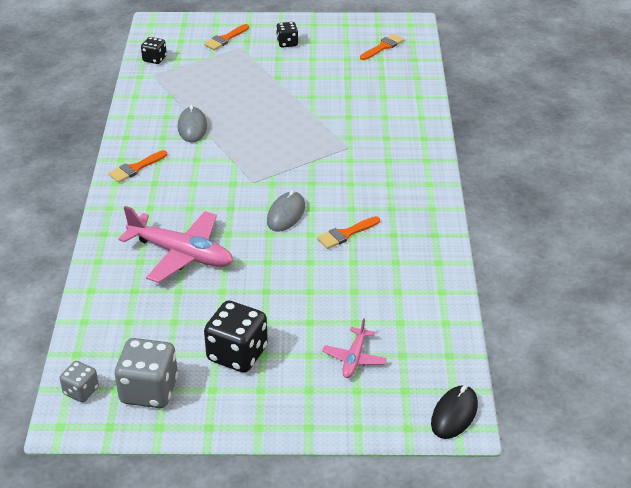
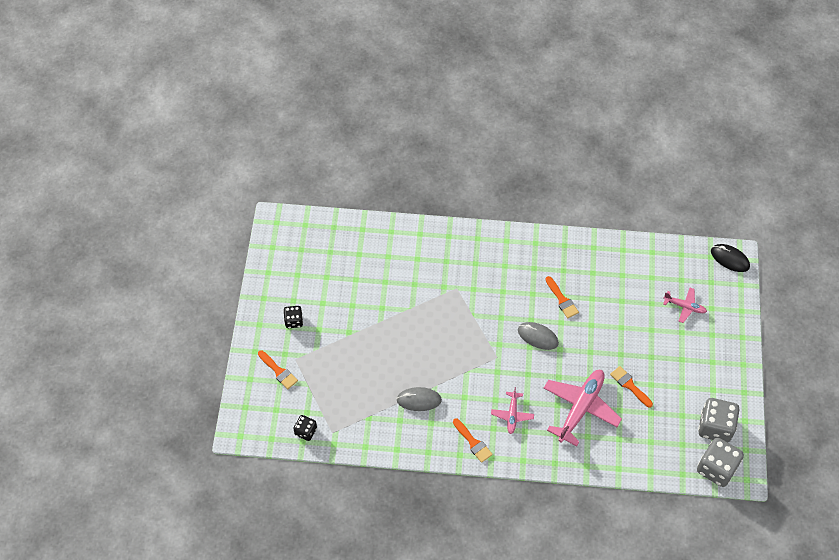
camera: 85 degrees left, 20 degrees up
(81, 391) = (716, 468): grey dice -> grey dice, size x1.81
(172, 196) = (512, 415): none -> pink plane
(237, 354) = (681, 374): black dice -> none
(383, 47) = (311, 247): orange brush -> orange brush (629, 385)

